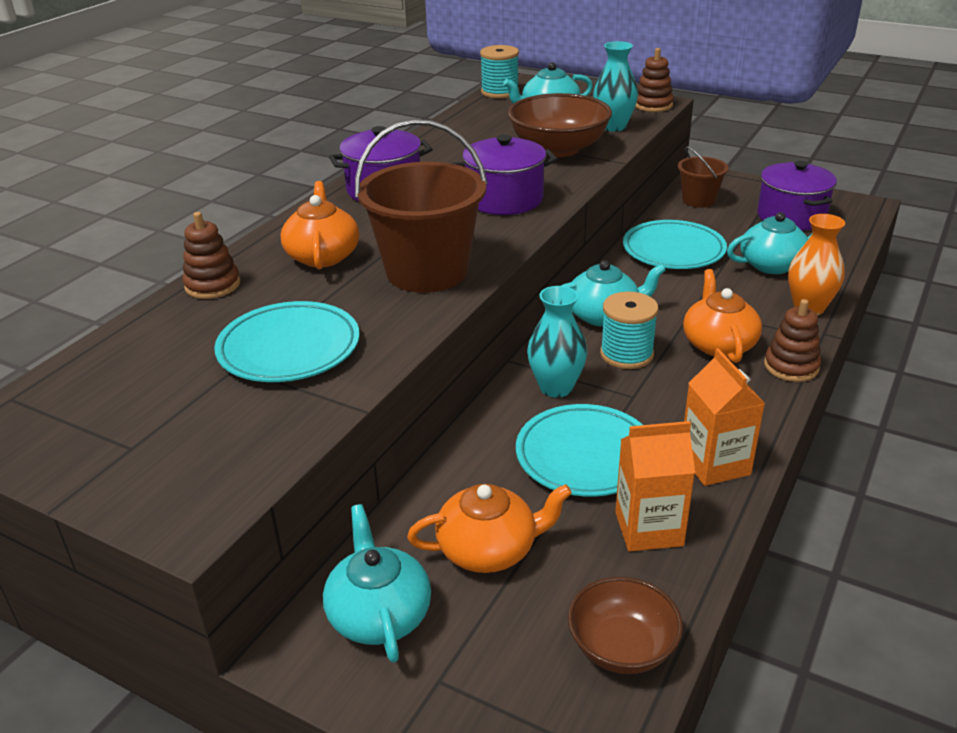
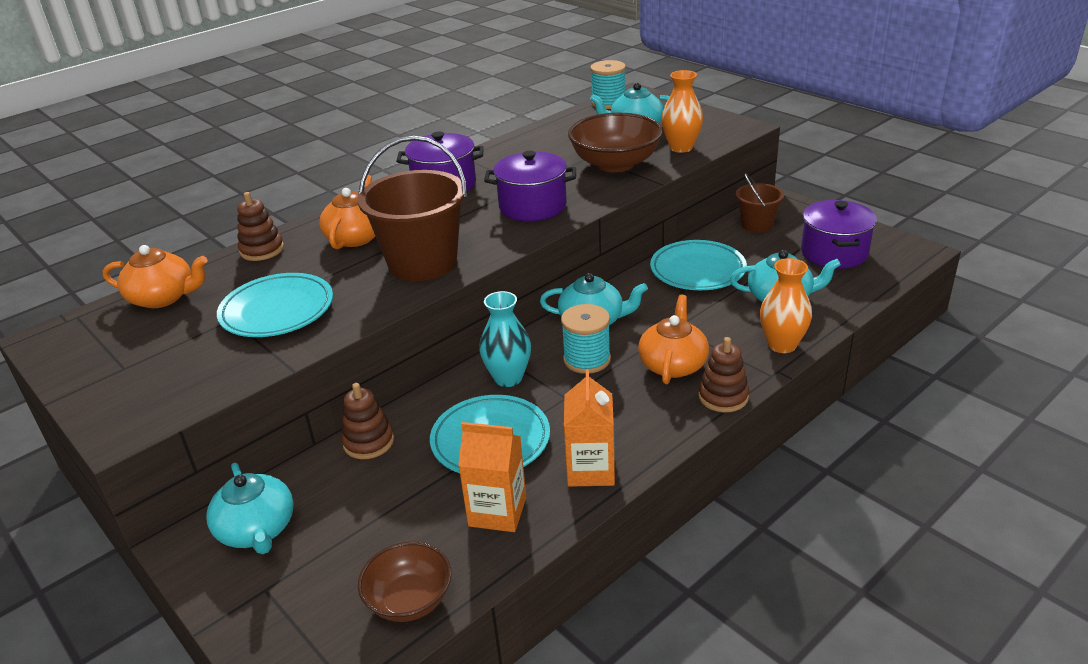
camera: 20 degrees right, 0 degrees up
(379, 614) = (257, 530): turquoise teapot -> turquoise teapot turned 150 degrees clockwise
(489, 549) = (366, 500): orange teapot -> orange teapot (163, 297)
(613, 127) = (681, 147): turquoise vase -> orange vase
(653, 105) = (735, 129): brown stacking toy -> brown stacking toy (368, 442)

